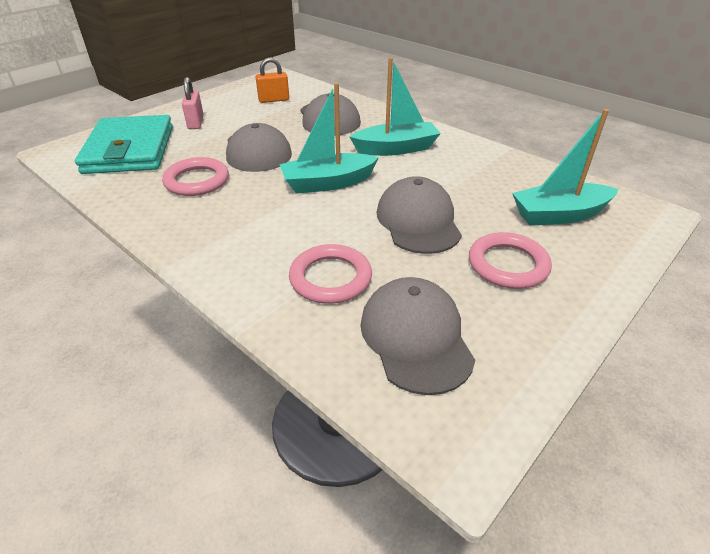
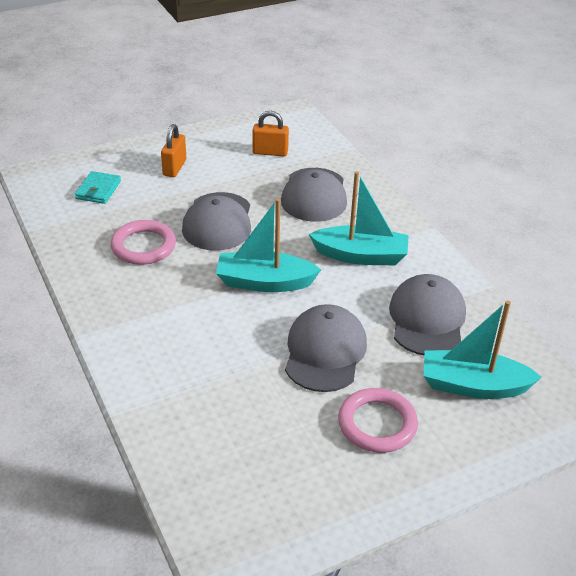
camera: 20 degrees right, 0 degrees up
(130, 150) = (98, 190): turquoise wallet -> turquoise wallet, size x0.43
(196, 123) = (174, 168): pink padlock -> orange padlock
(330, 278) = (209, 388): pink ring -> none
(416, 337) = (247, 465): grey cap -> grey cap (427, 319)

